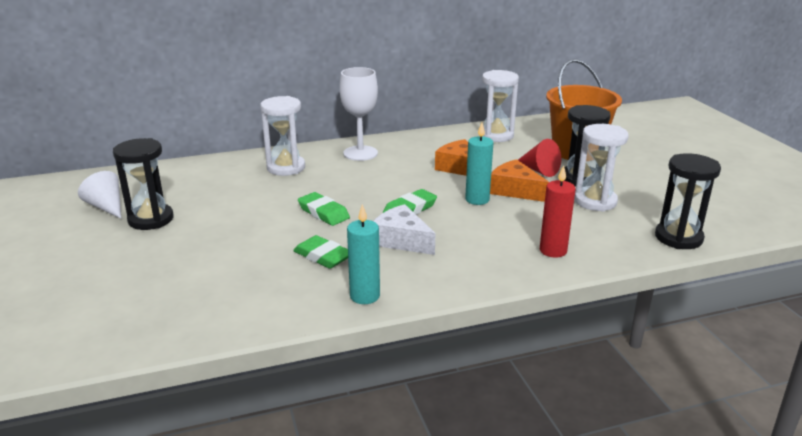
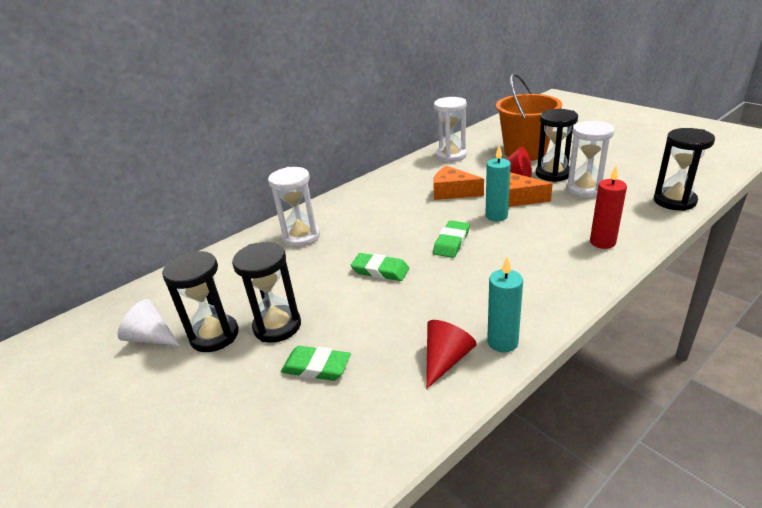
camera: 20 degrees left, 5 degrees up
(201, 227) = (277, 326): none -> black hourglass
(304, 292) = (446, 360): none -> red cone
(323, 256) = (424, 315): green eraser -> green eraser (316, 367)
(360, 153) = (355, 203): white goblet -> none
(401, 240) = (476, 274): white cheese -> none

